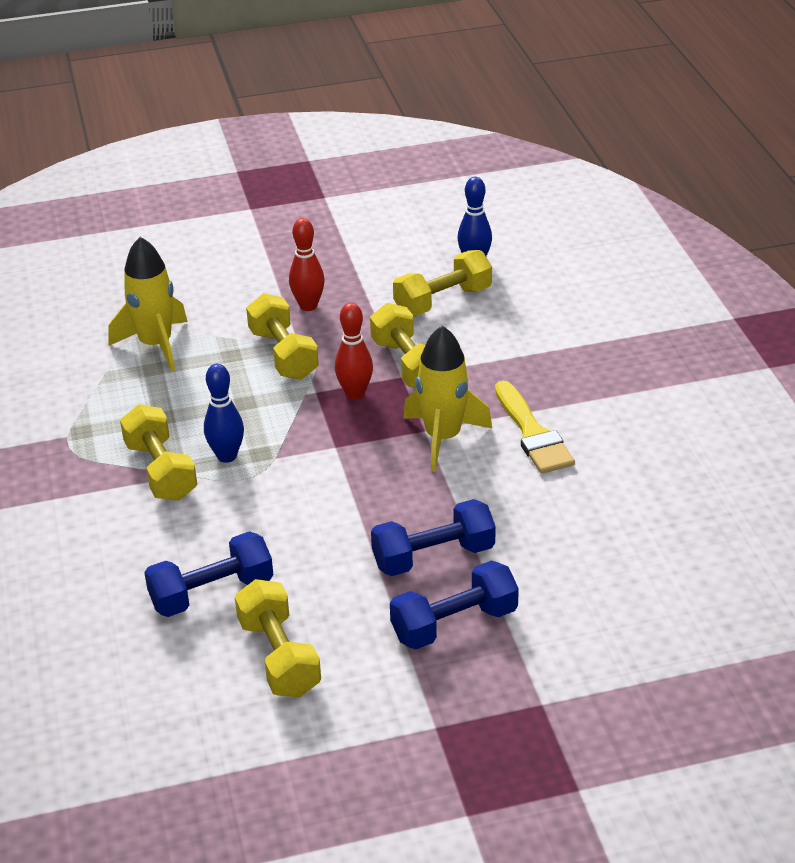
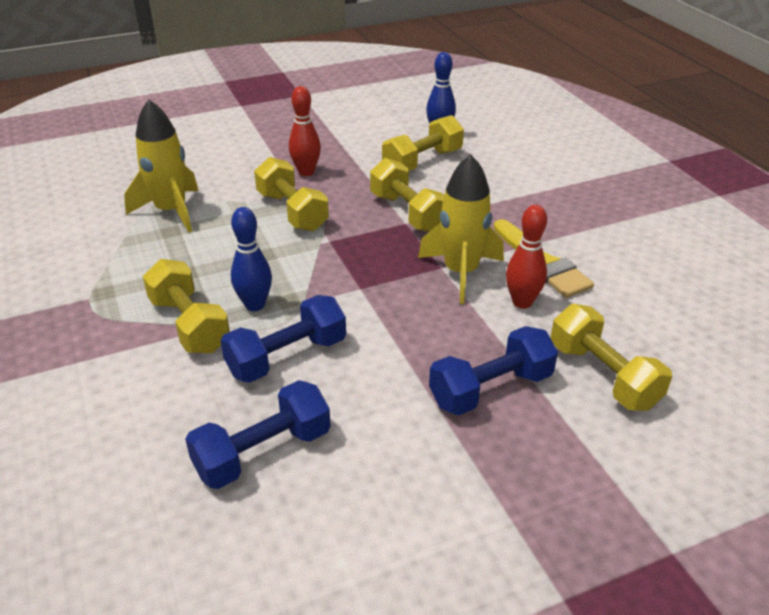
camera: 10 degrees left, 0 degrees up
(279, 656) = (355, 524): yellow dumbbell -> yellow dumbbell (603, 375)
(355, 393) = (366, 240): red bowling pin -> red bowling pin (522, 302)
(454, 624) = (538, 462): blue dumbbell -> blue dumbbell (287, 357)

